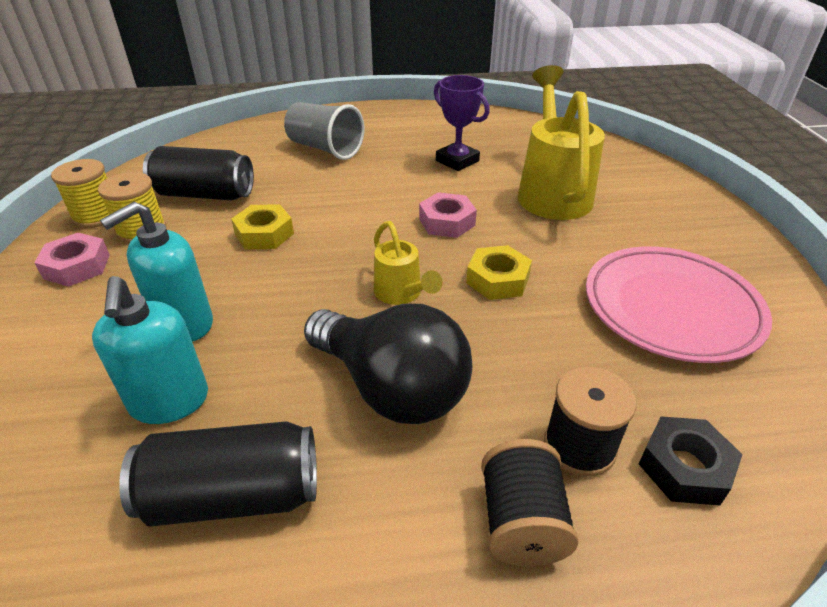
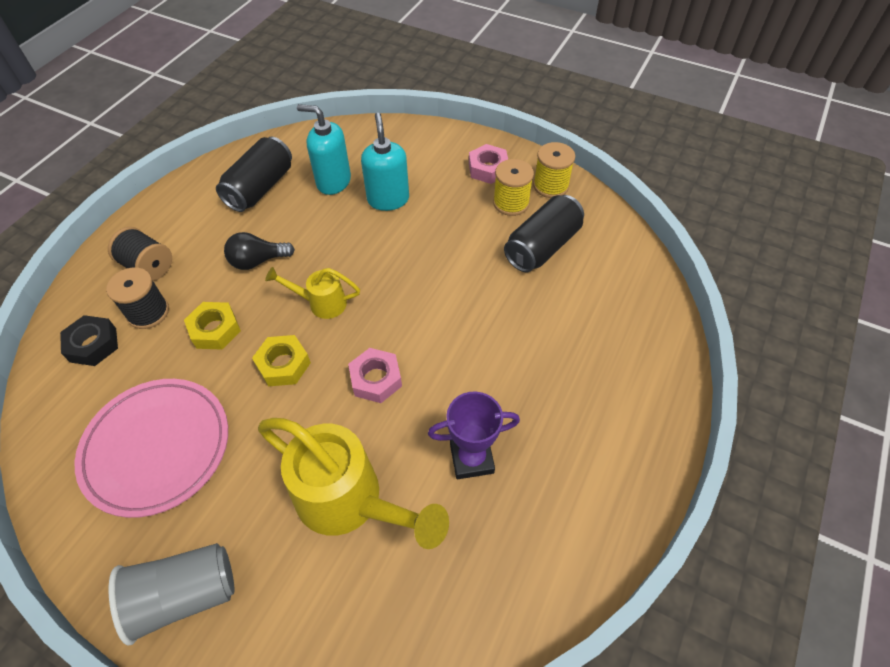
camera: 125 degrees right, 15 degrees up
(264, 234) = (454, 262): yellow nut -> yellow nut (215, 330)
(325, 149) = (577, 358): grey cup -> grey cup (184, 595)
(391, 387) = (258, 261): black light bulb -> black light bulb, size x0.55

